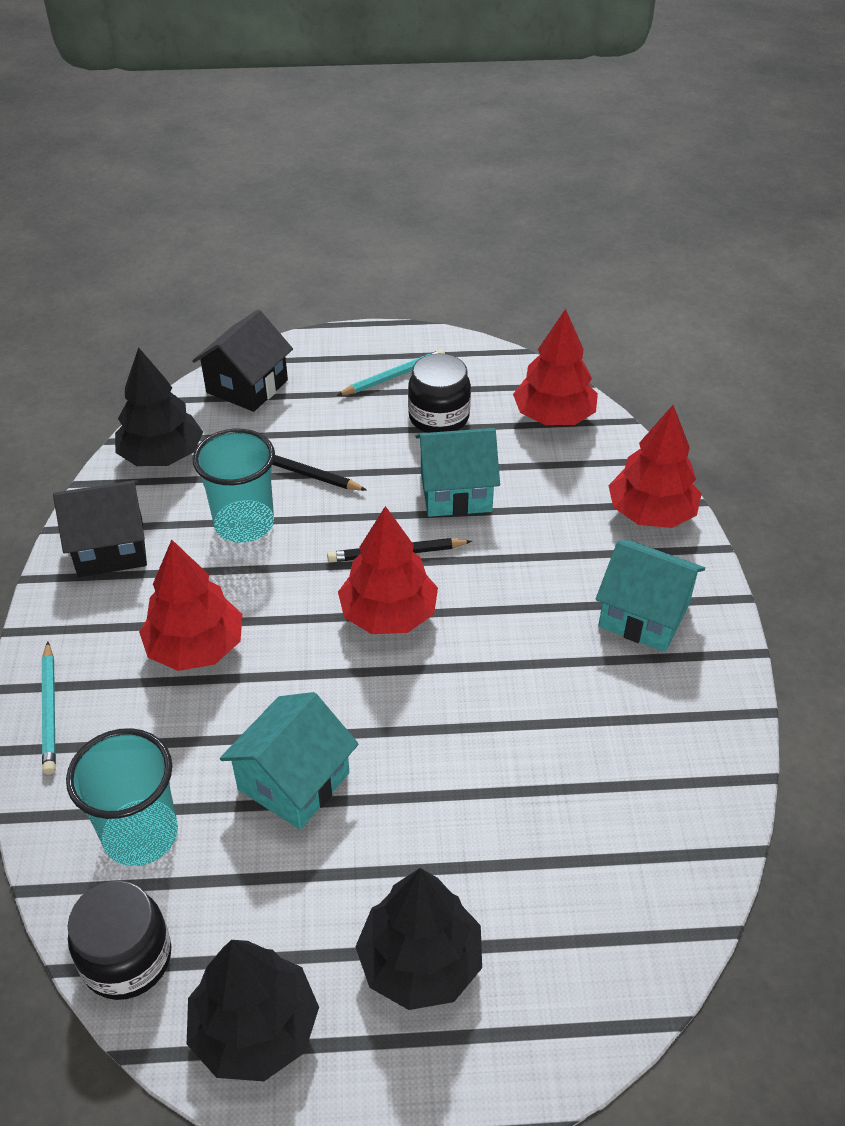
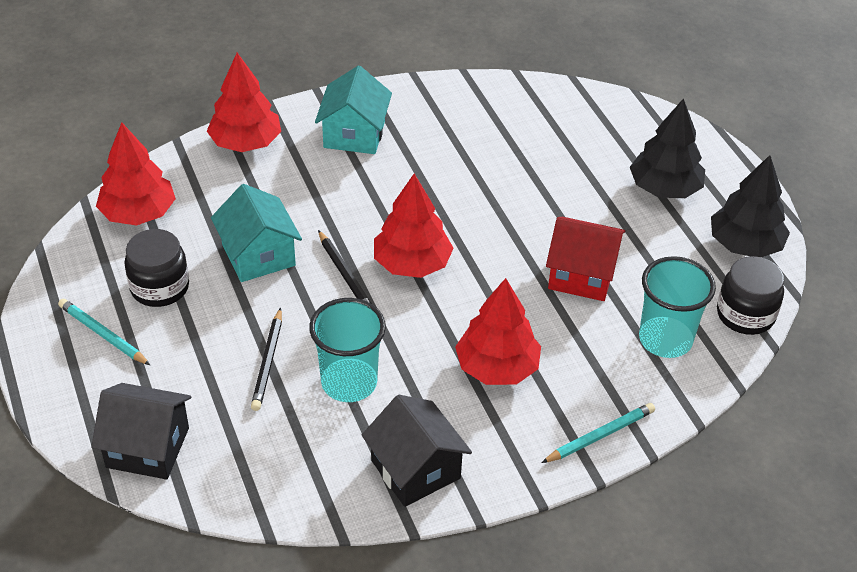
camera: 110 degrees left, 0 degrees up
(162, 455) = (278, 479): black tree -> none
(294, 781) = (581, 275): turquoise house -> red house

